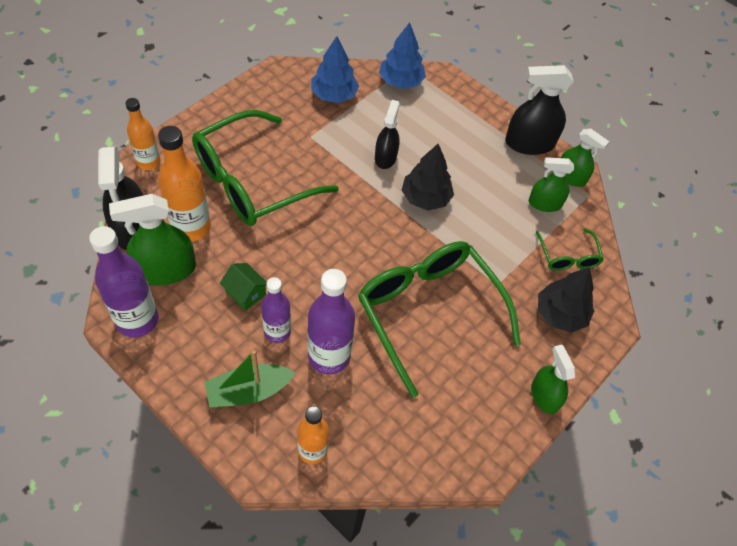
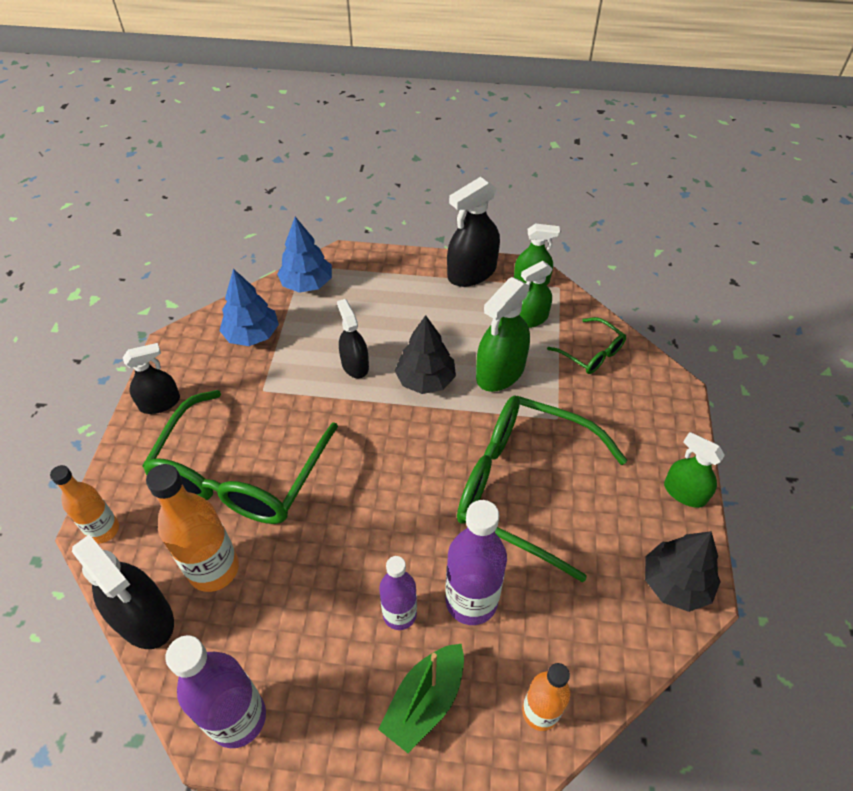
camera: 30 degrees left, 5 degrees down
(166, 270) = (223, 636): green spray bottle -> green spray bottle (500, 372)
(240, 105) = (160, 403): none -> black spray bottle
(245, 293) = (332, 598): green house -> none
(560, 314) = (631, 409): black tree -> black tree (675, 583)

